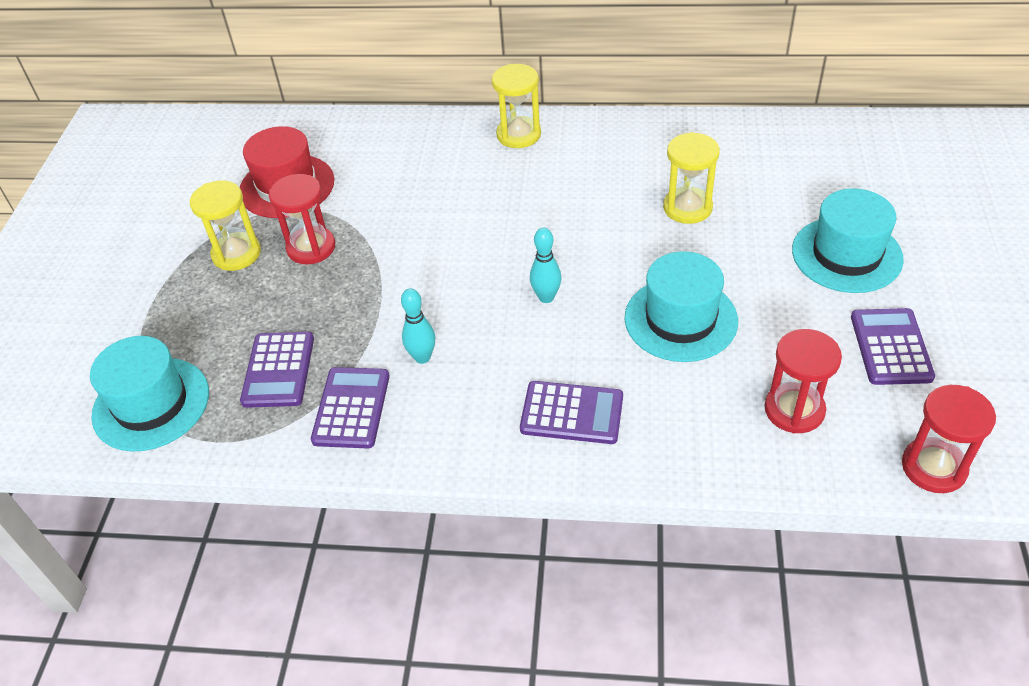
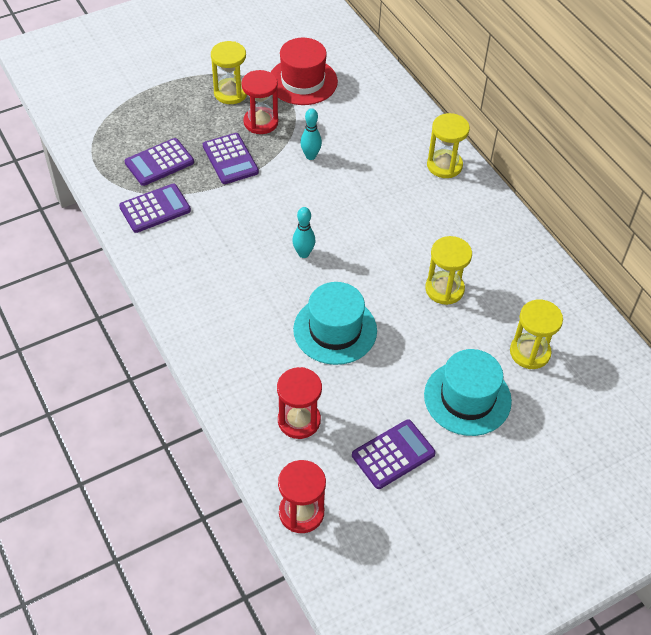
camera: 50 degrees right, 5 degrees up
(151, 404) = (101, 125): turquoise hat -> none
(422, 357) = (213, 220): turquoise bowling pin -> turquoise bowling pin (310, 156)
(572, 413) = (219, 310): purple calculator -> purple calculator (230, 159)
(815, 184) = (530, 352): none -> yellow hourglass

